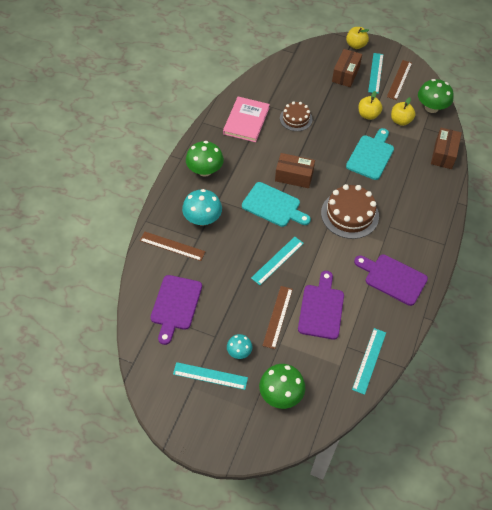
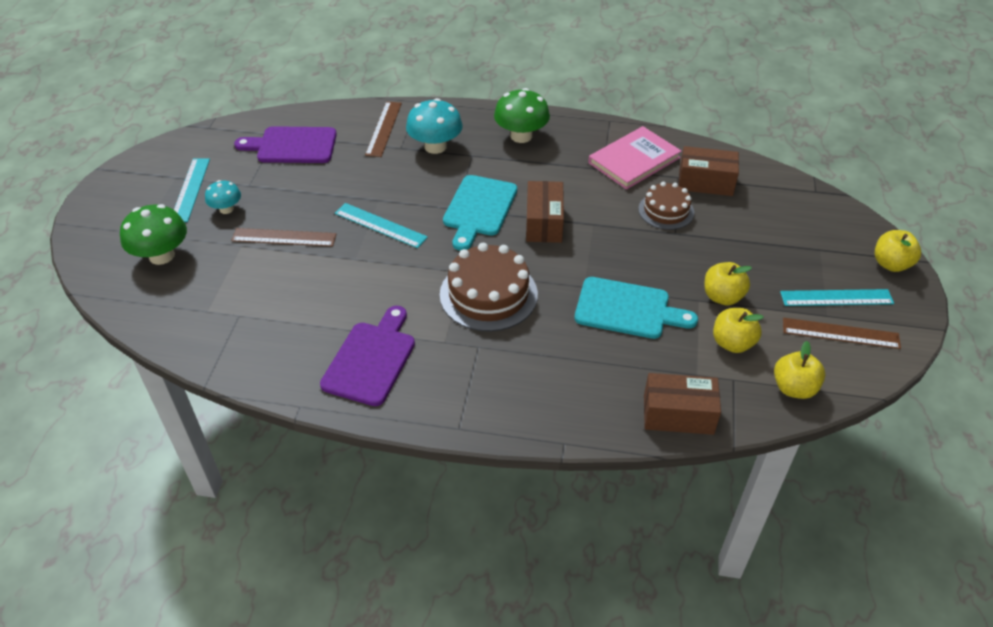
camera: 80 degrees right, 10 degrees down
(246, 121) = (634, 160): pink book -> pink book turned 45 degrees counterclockwise
(321, 309) = (302, 280): purple cutting board -> none
(345, 74) = (806, 258): brown box -> brown box (705, 182)
(369, 360) = (215, 343): turquoise ruler -> none
(431, 107) = (794, 388): green mushroom -> yellow apple

